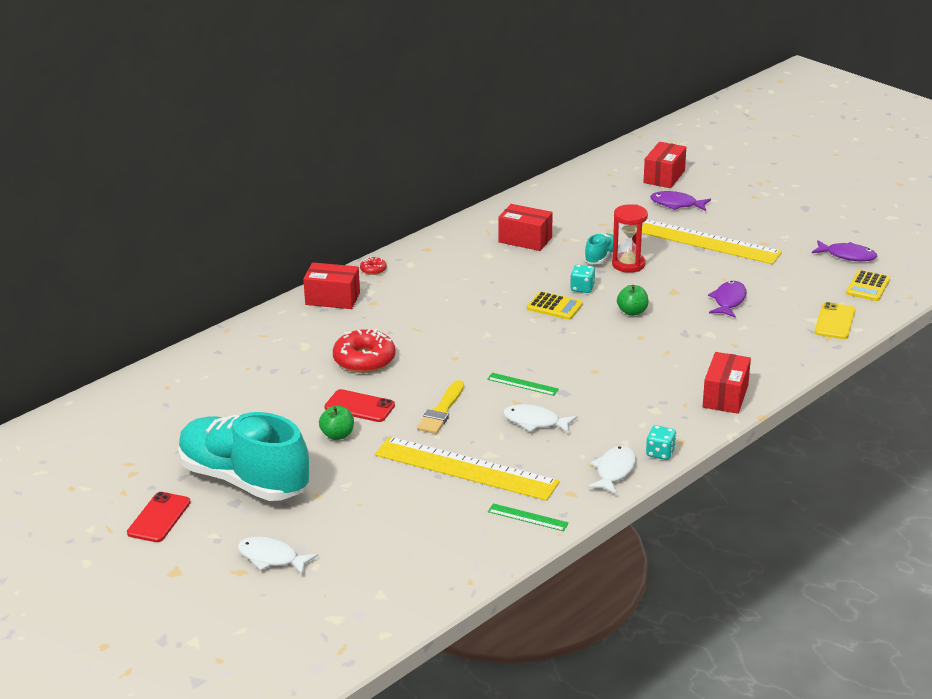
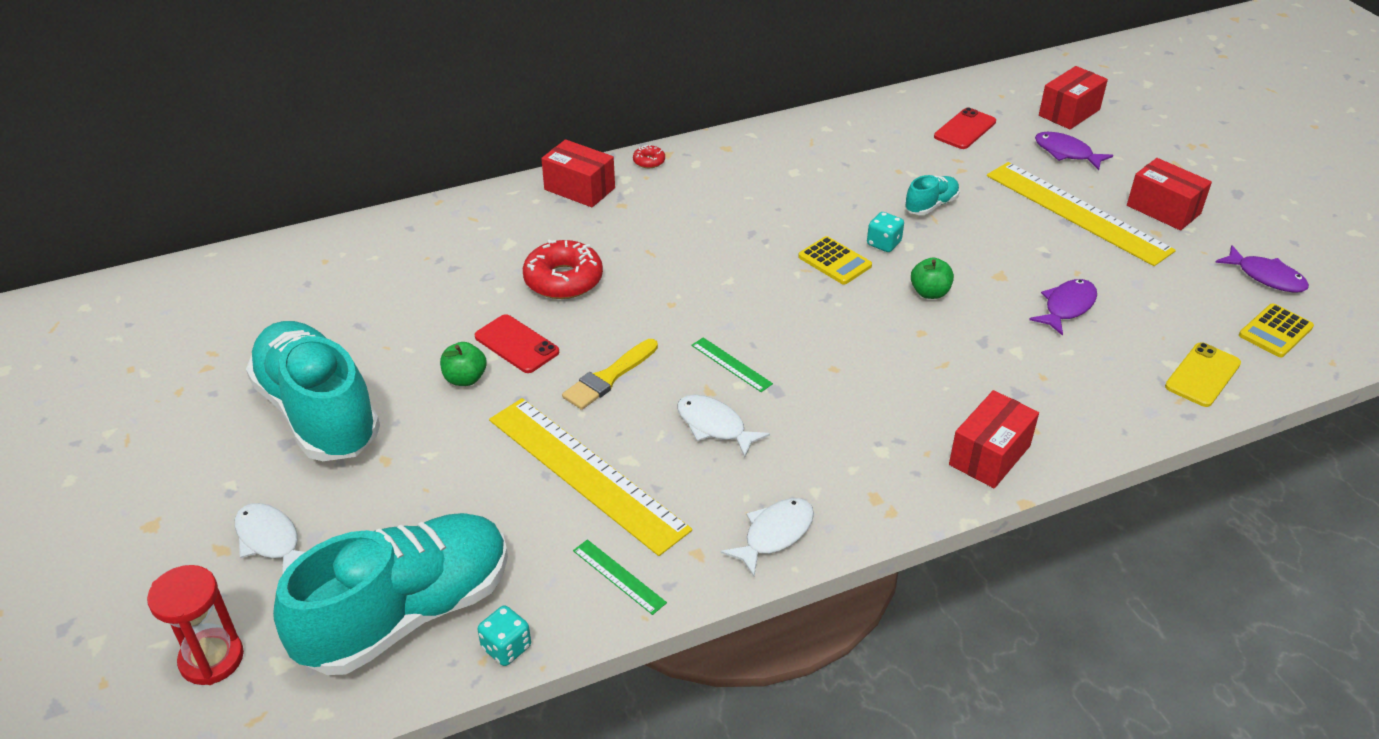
camera: 20 degrees right, 10 degrees up
(159, 518) = (190, 439): red phone -> red phone (965, 129)
(400, 571) = (407, 614): none -> turquoise shoe
(525, 240) = (850, 161): red box -> red box (1163, 209)
(628, 264) = (960, 223): red hourglass -> red hourglass (212, 659)
(660, 453) = (852, 523): turquoise dice -> turquoise dice (506, 647)

